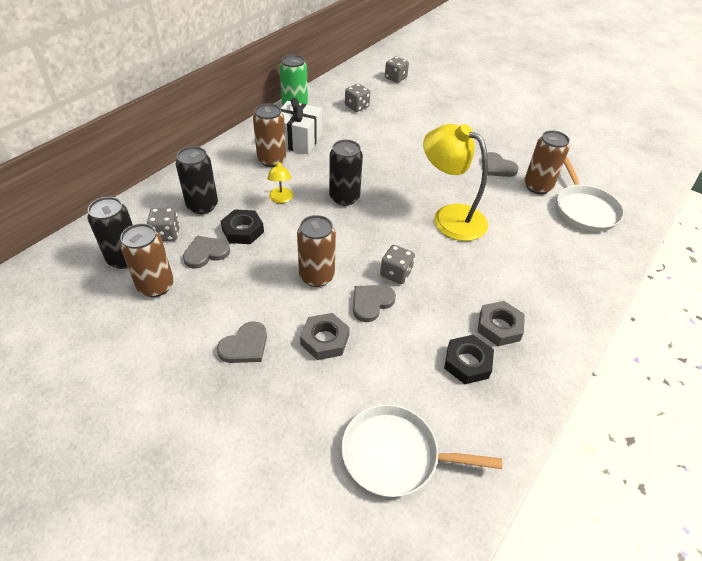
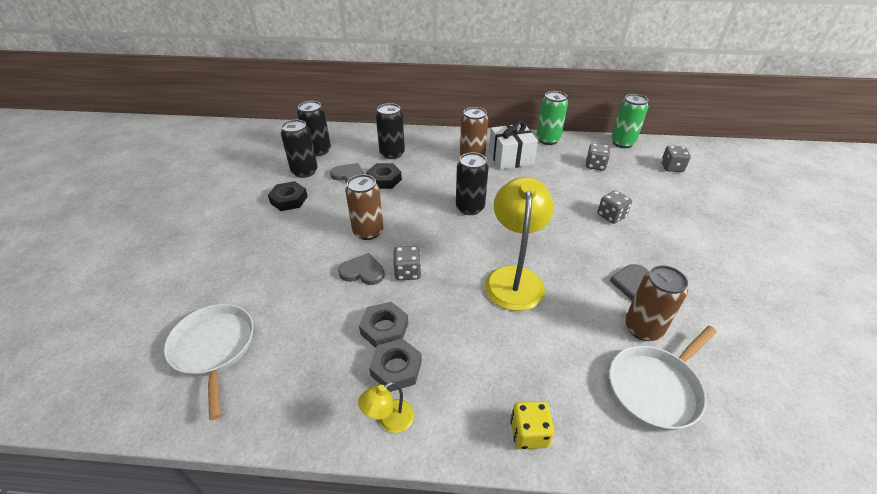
camera: 60 degrees right, 5 degrees down
(156, 286) = (304, 171): brown can -> black can
(166, 234) = (353, 154): grey dice -> grey dice (611, 216)
(245, 346) = (277, 229): grey heart -> none
(281, 199) = (434, 180): yellow lamp -> yellow lamp (389, 420)
(325, 340) = (306, 263): grey nut -> grey nut (384, 328)
(342, 78) = (622, 143): none -> green can
(467, 363) = (335, 360): black nut -> black nut (289, 200)
(590, 283) = (529, 433): none -> yellow dice

